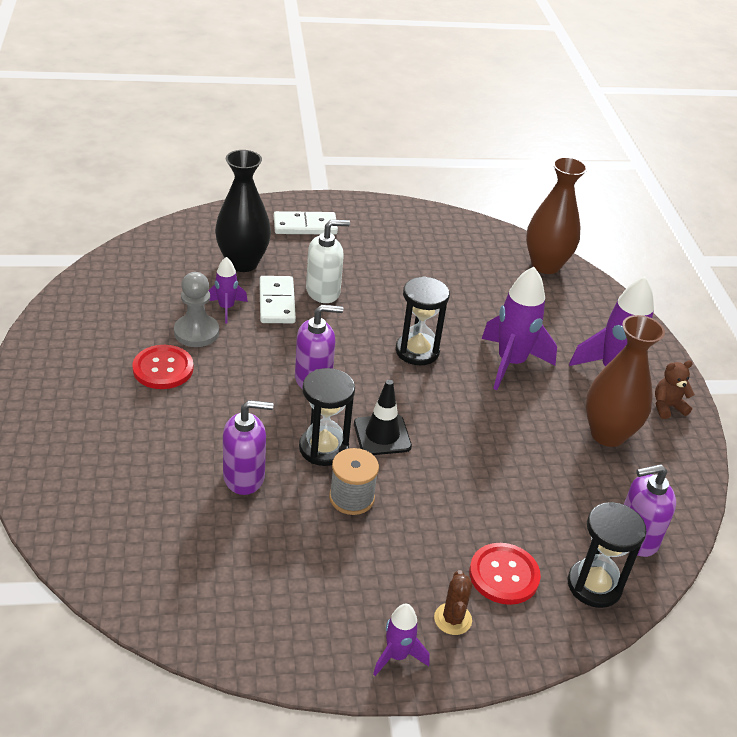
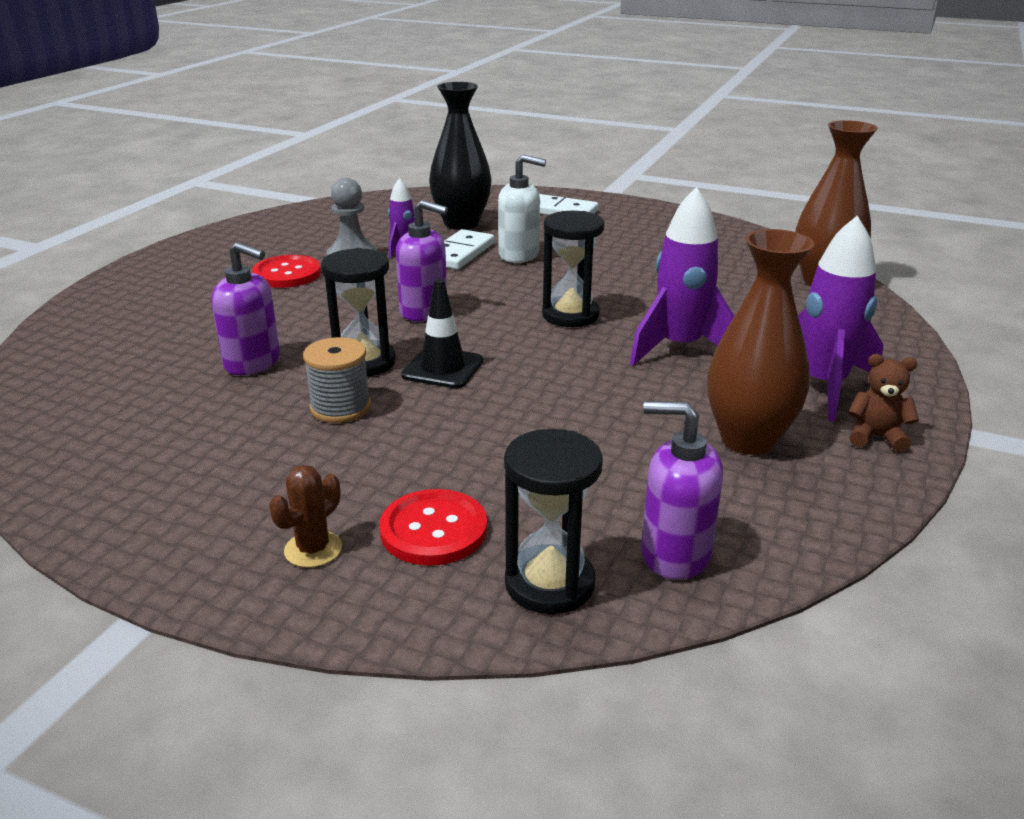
camera: 35 degrees right, 10 degrees down
(397, 656) = (201, 559): purple rocket -> none

